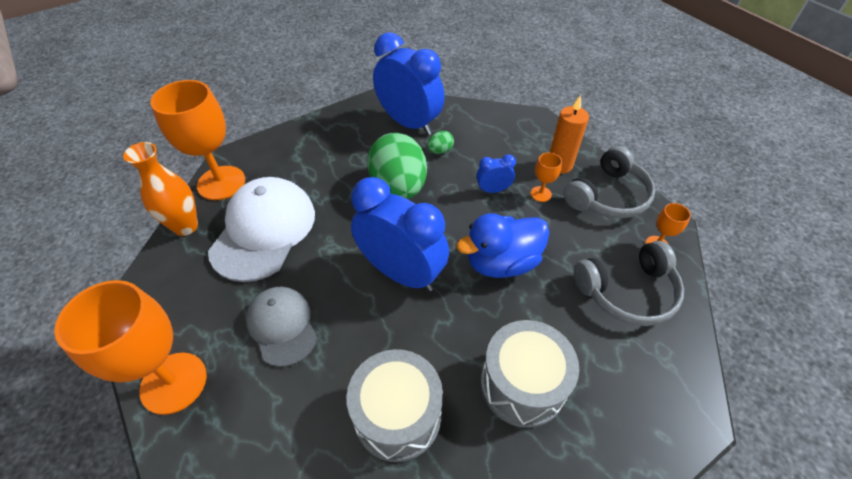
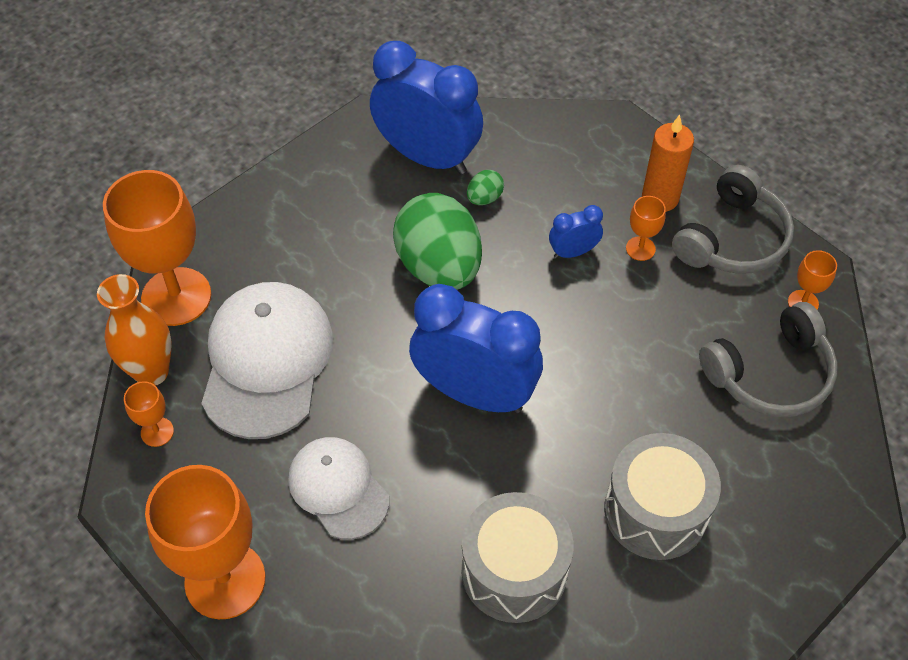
camera: 10 degrees left, 5 degrees up
(172, 266) = (157, 432): none -> orange goblet
(282, 326) = (338, 488): grey cap -> white cap
(501, 262) = (604, 358): blue duck -> none

